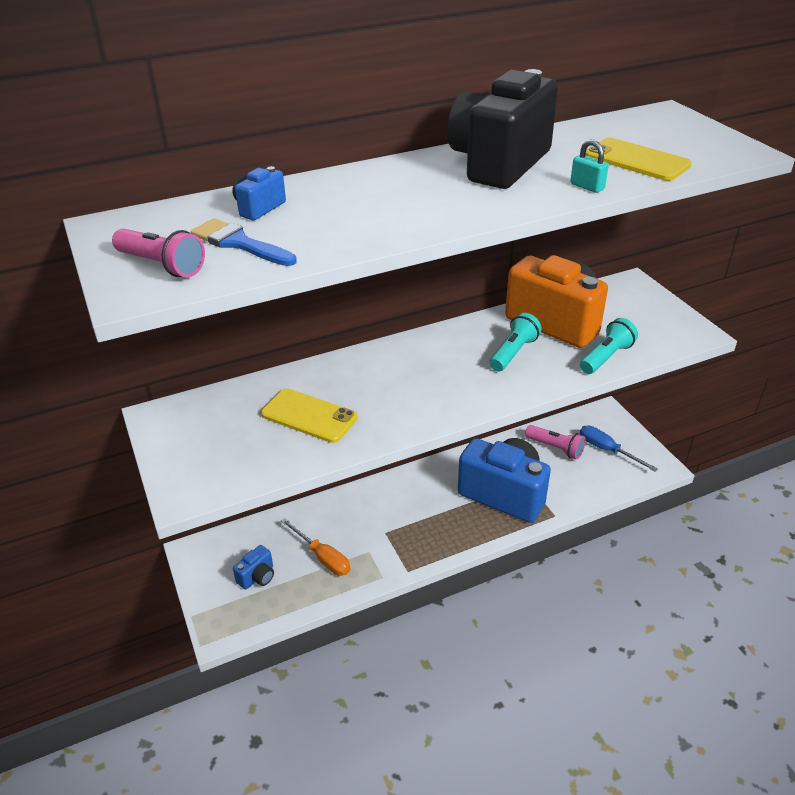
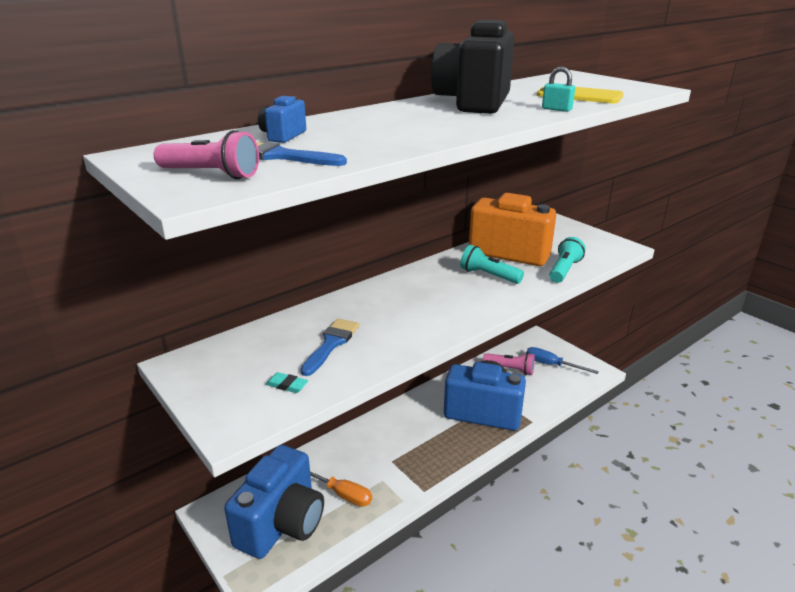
camera: 15 degrees left, 10 degrees down
(249, 456) = (287, 385): none -> turquoise eraser
(257, 577) = (282, 523): blue camera -> blue camera, size x2.39
(309, 416) = (331, 344): yellow phone -> blue brush
(513, 352) = (488, 275): turquoise flashlight -> turquoise flashlight turned 75 degrees counterclockwise

